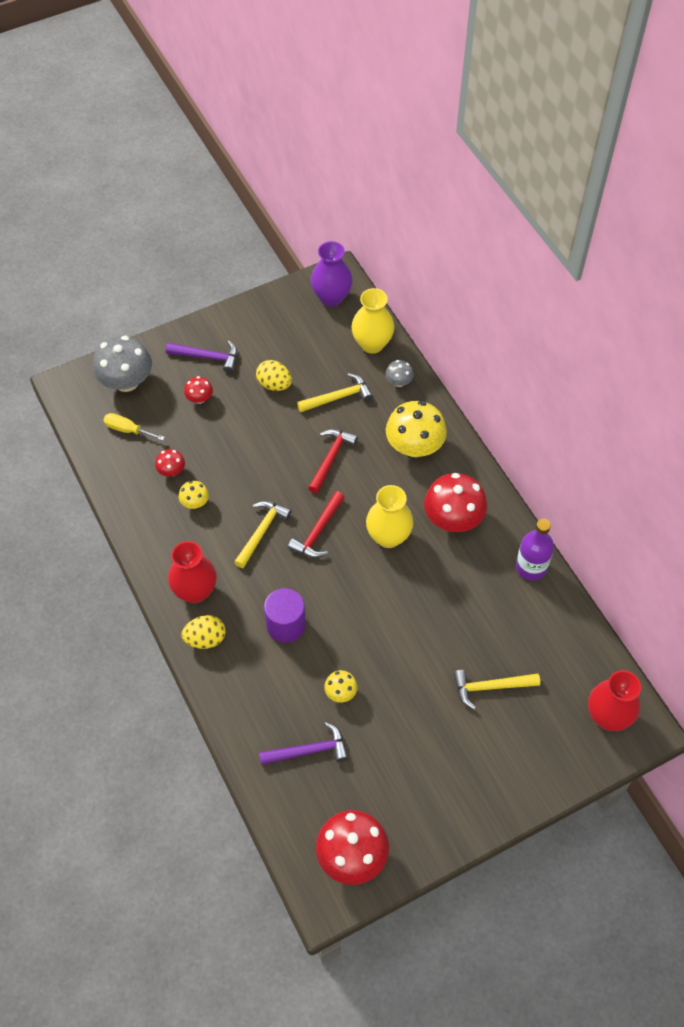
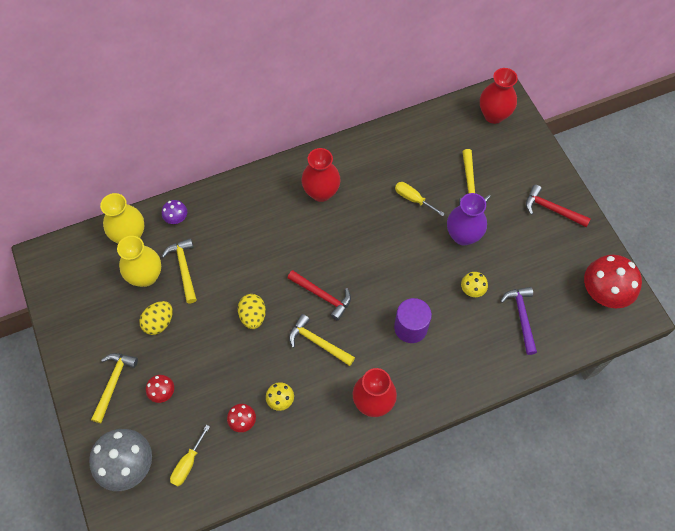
camera: 85 degrees left, 5 degrees up
(205, 639) = (420, 394): yellow egg -> yellow egg (253, 316)
(207, 357) = (113, 383): purple hammer -> yellow hammer
(330, 458) = (249, 280): red hammer -> red hammer (552, 209)
(331, 297) = (67, 265): purple vase -> purple vase (463, 235)
(388, 536) = (333, 241): yellow vase -> yellow vase (146, 276)
(399, 382) = (176, 218): grey mushroom -> purple mushroom
(414, 446) = (246, 213): yellow mushroom -> none
(453, 519) = (321, 192): red mushroom -> red vase
(459, 620) = (413, 199): none -> yellow screwdriver
(531, 567) = (370, 144): purple bottle -> none

